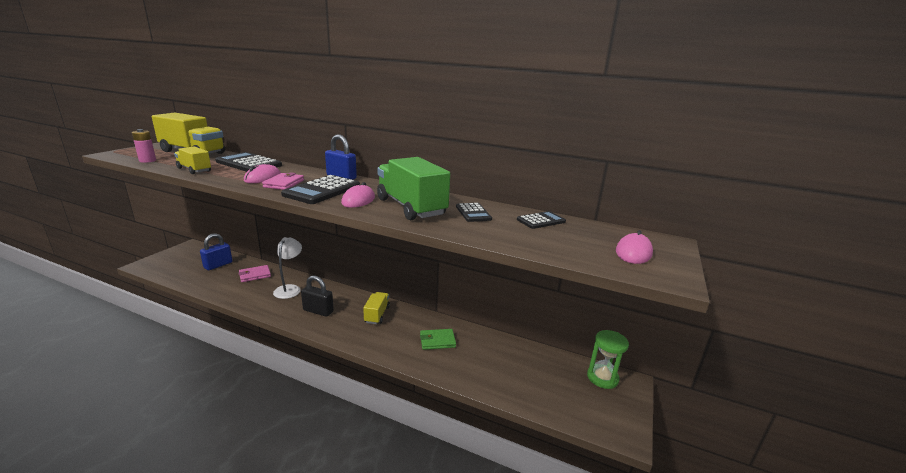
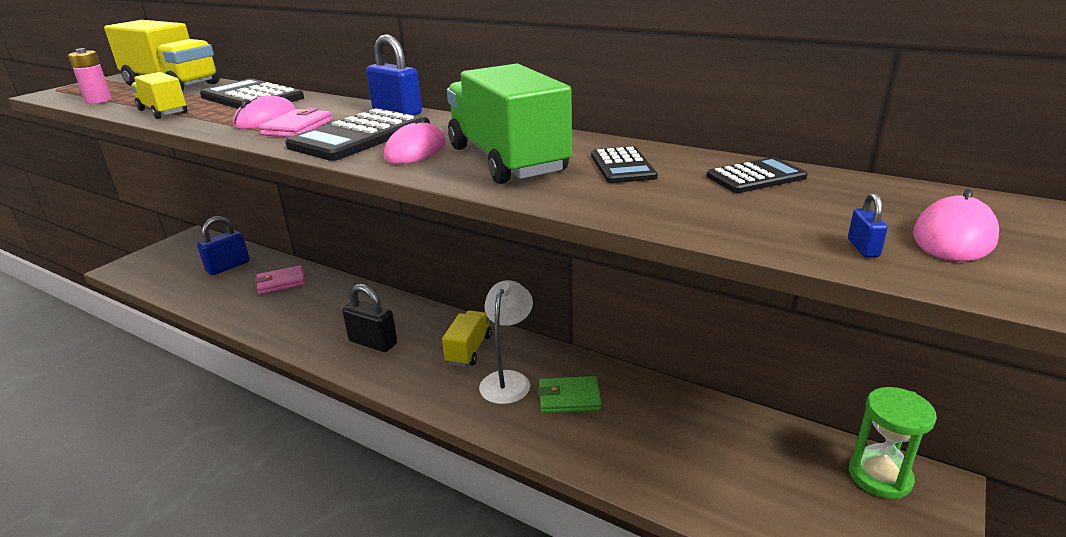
camera: 10 degrees right, 5 degrees up
(290, 289) = (332, 305): white lamp -> white lamp (508, 380)
(593, 257) = (863, 248): none -> blue padlock

